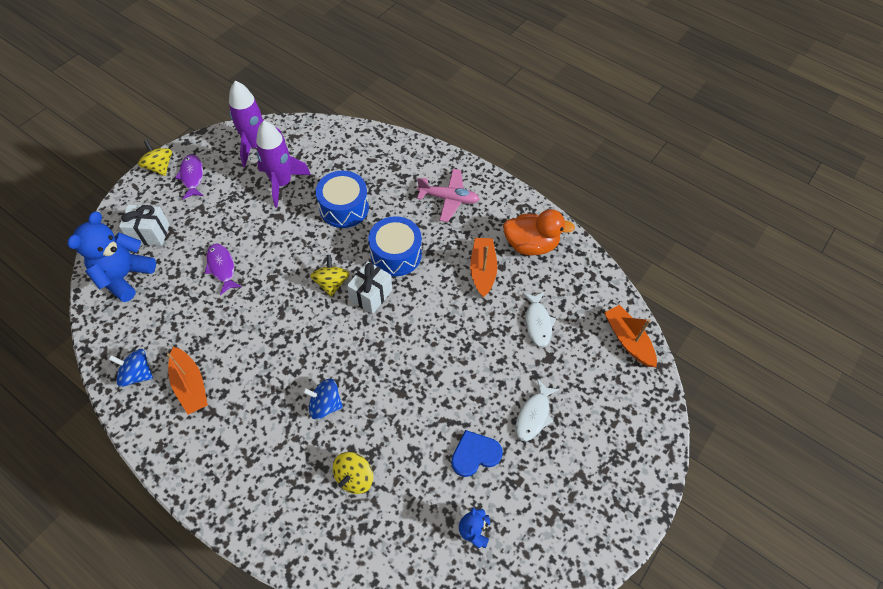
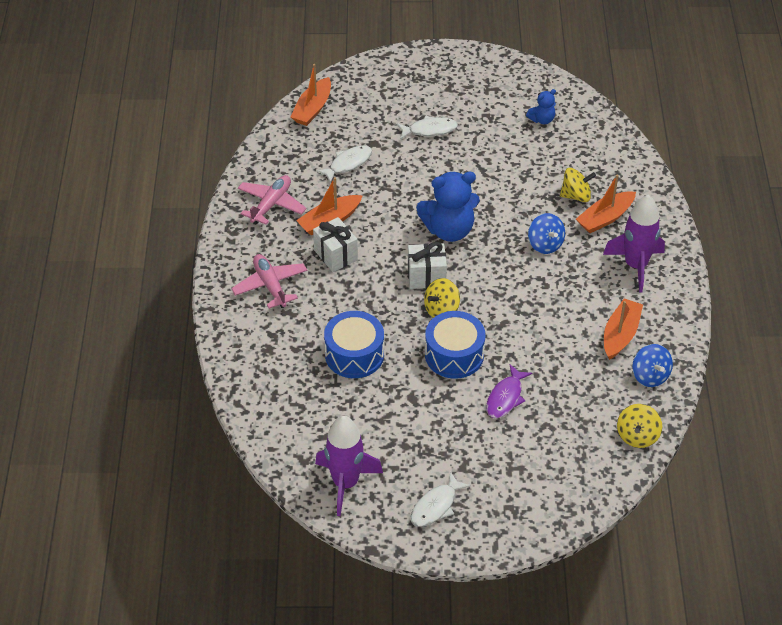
camera: 125 degrees left, 10 degrees down
(124, 276) = (588, 462): blue teddy bear -> blue teddy bear (449, 230)
(150, 233) = (530, 483): white gift -> white gift (336, 255)
(160, 167) = (452, 545): yellow spinning top -> yellow spinning top (637, 436)
(192, 176) = (436, 506): purple fish -> white fish
(282, 183) = (372, 423): purple rocket -> purple rocket (635, 265)
(308, 480) = (605, 218): none -> orange boat
(396, 254) = (369, 285): blue drum -> blue drum (454, 355)
(475, 454) = (491, 145): blue heart -> none
(531, 245) = (271, 204): orange duck -> pink plane

